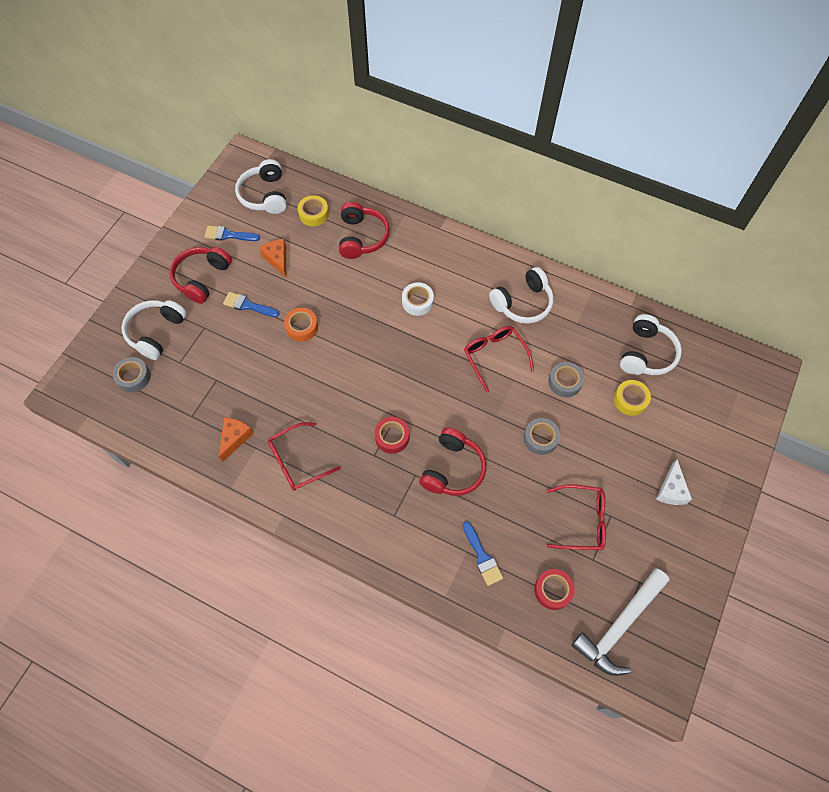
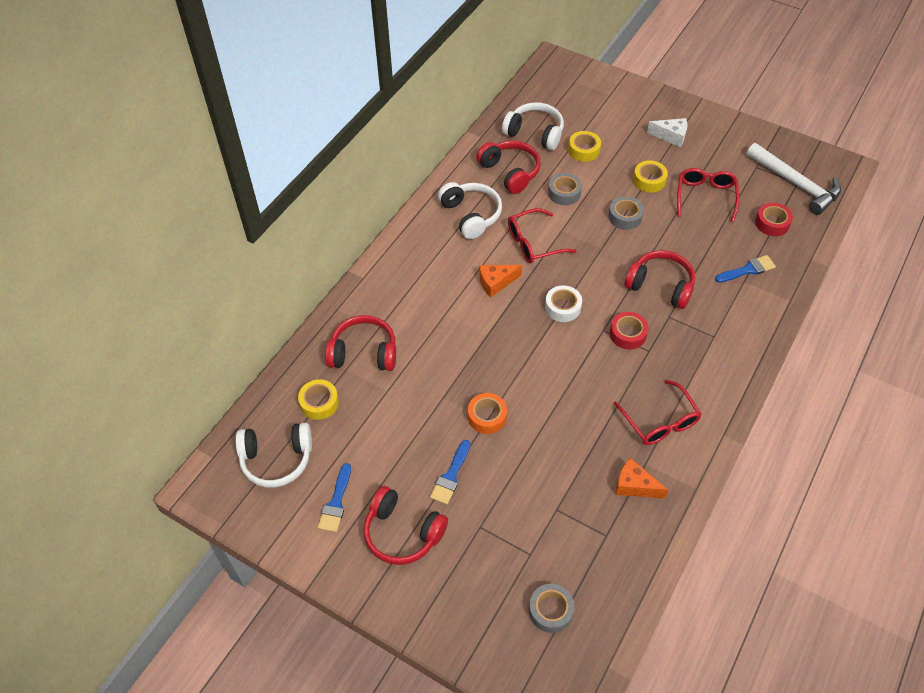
camera: 85 degrees left, 10 degrees down
(156, 332) = (483, 587): white headphones -> none
(277, 259) = (384, 443): orange cheese -> orange cheese (496, 283)
(417, 302) = (461, 303): white tape -> white tape (563, 307)
(585, 333) = (510, 172): none -> red headphones
(597, 464) = (649, 180): none -> yellow tape

